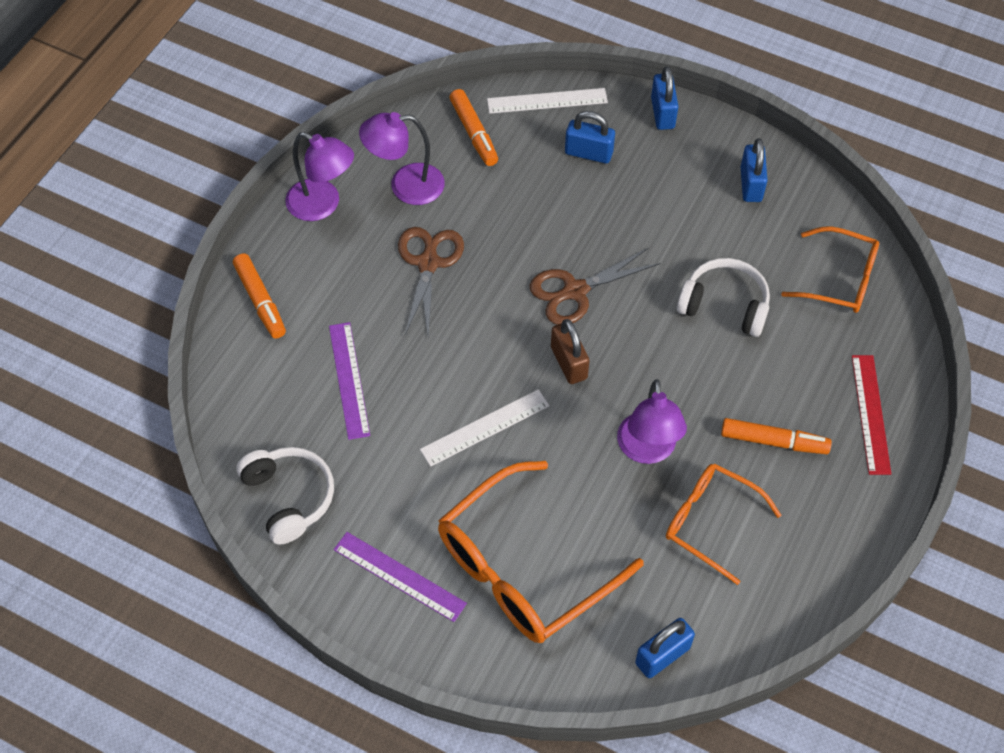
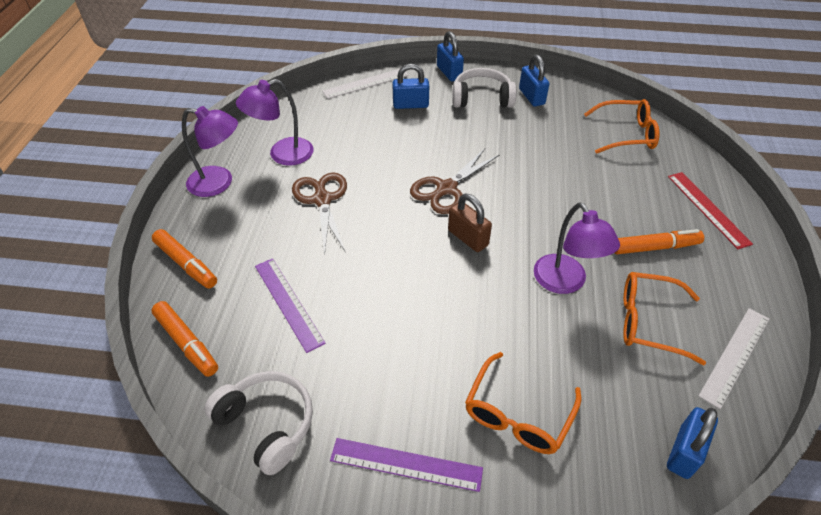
camera: 20 degrees left, 10 degrees down
(474, 133) = (321, 112): orange marker -> orange marker (187, 343)
(485, 427) = (424, 305): white ruler -> white ruler (734, 355)
(524, 568) = (518, 414): orange glasses -> orange glasses, size x0.61
(724, 305) = (560, 169): white headphones -> white headphones (482, 98)

